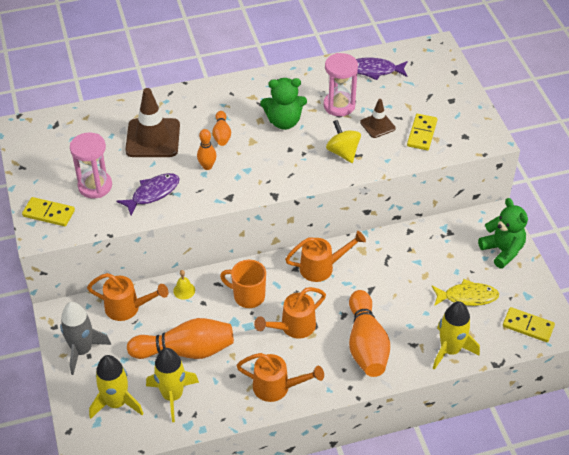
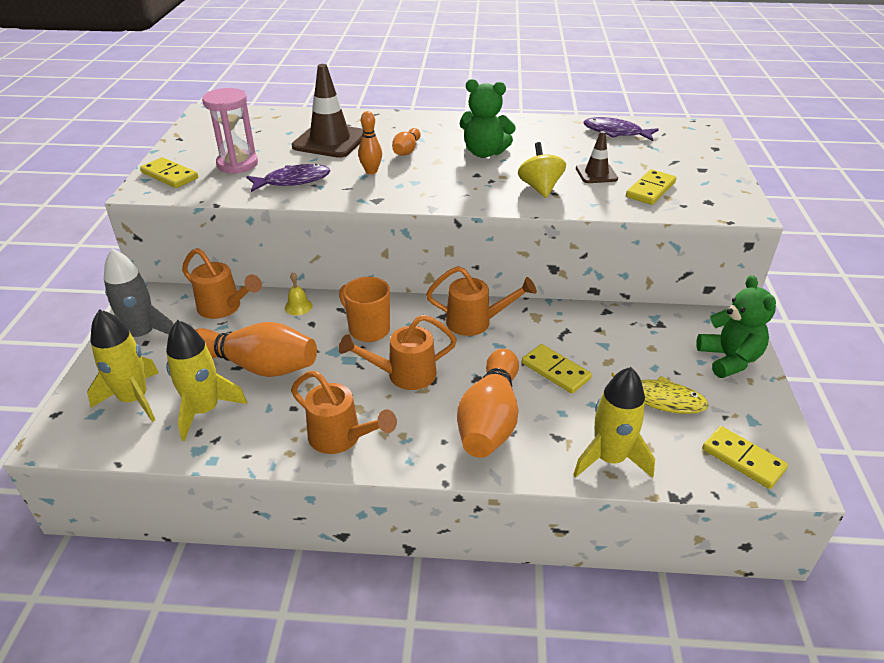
camera: 20 degrees right, 10 degrees down
(339, 105) = (557, 151): pink hourglass -> none
(393, 293) = (555, 371): none -> yellow domino

